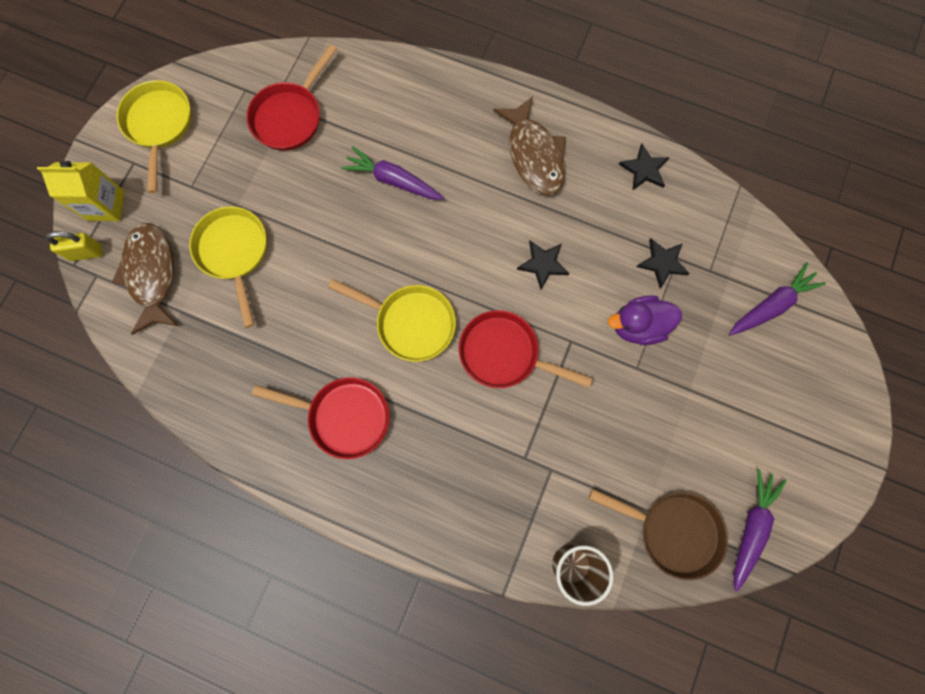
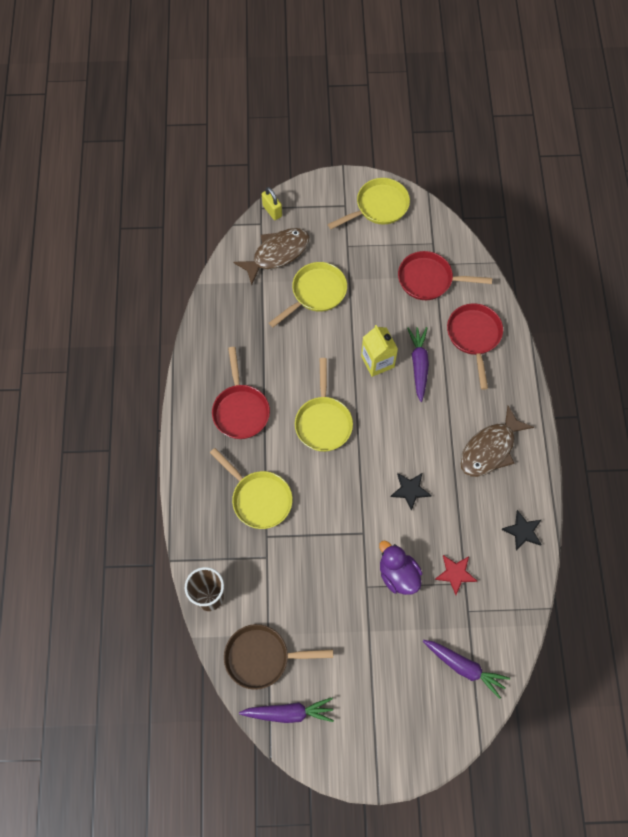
camera: 65 degrees right, 10 degrees down
(106, 205) = (308, 205): yellow carton -> yellow carton (377, 361)
(472, 446) = (259, 499): none -> yellow pan
(504, 353) = (332, 492): red pan -> red pan (474, 337)
(662, 263) = (455, 574): black star -> red star
(673, 531) = (262, 657): brown pan -> brown pan turned 90 degrees clockwise

